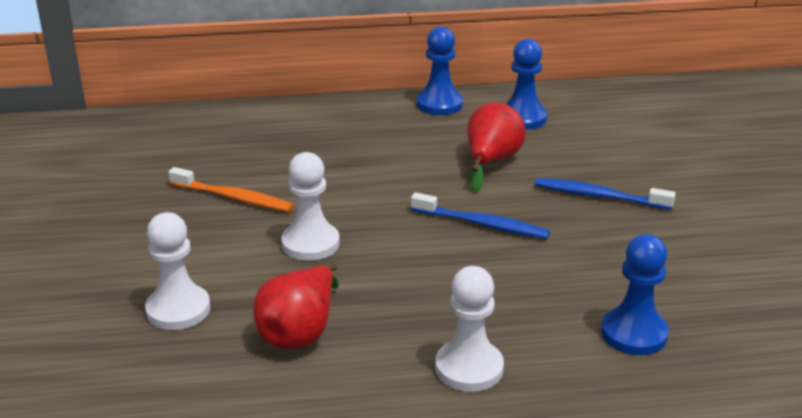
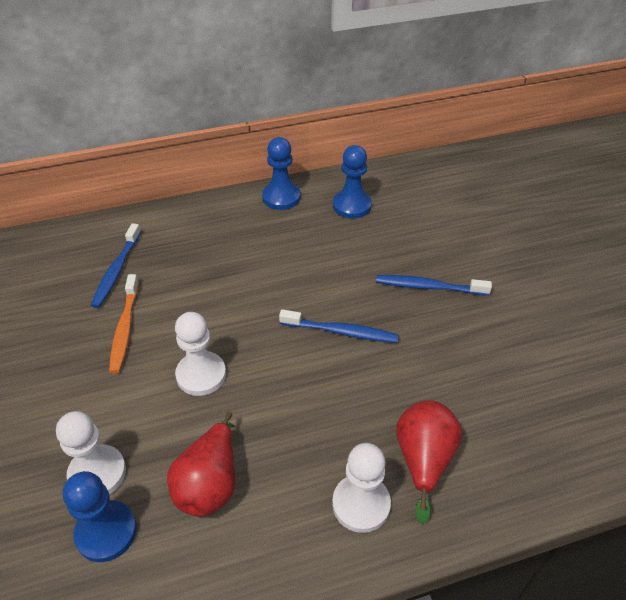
camera: 10 degrees left, 15 degrees up
(233, 198) = (125, 328): orange toothbrush -> orange toothbrush turned 75 degrees clockwise
(234, 150) = (116, 271): none -> blue toothbrush
(491, 162) = (335, 259): red pear -> red pear (423, 460)
(634, 334) = (486, 441): blue pawn -> blue pawn (106, 532)

